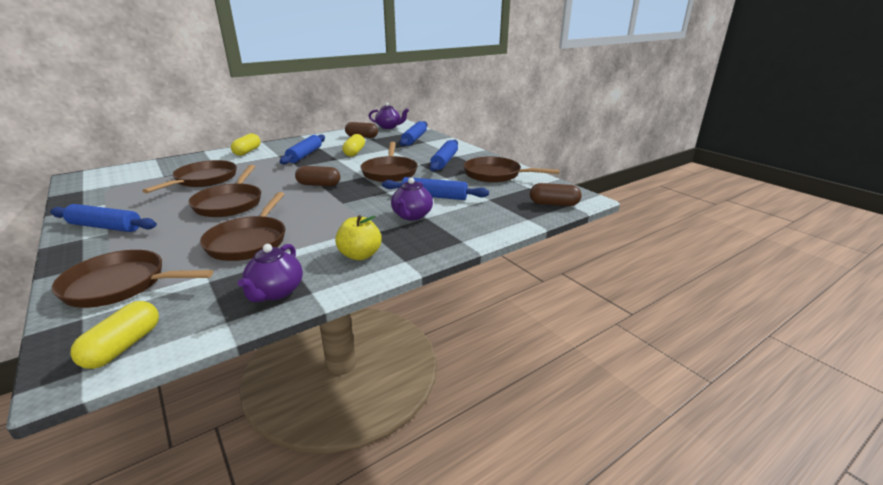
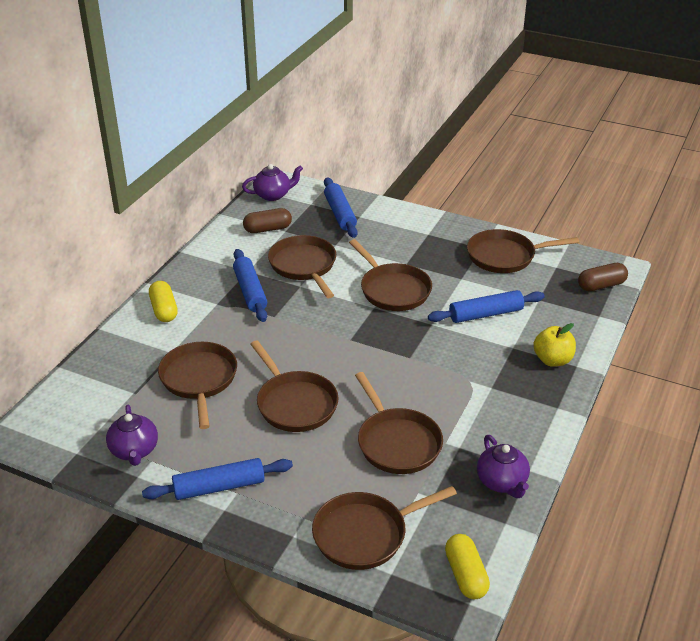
camera: 30 degrees left, 10 degrees up
(318, 185) = (345, 339): brown capsule -> none
(354, 152) = (304, 266): yellow capsule -> brown pan
(360, 255) = (515, 417): yellow apple -> yellow apple (552, 360)
(412, 216) = (498, 350): purple teapot -> purple teapot (134, 451)
(444, 161) = (427, 249): blue rolling pin -> none

